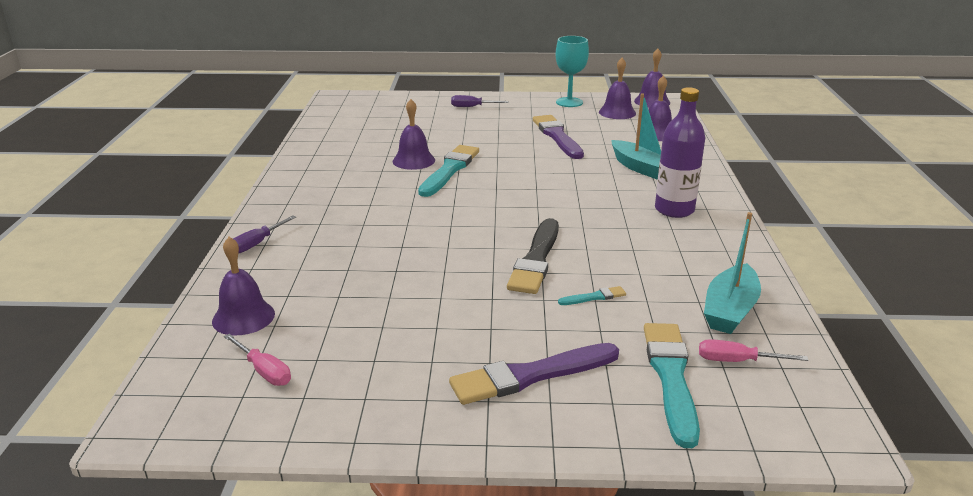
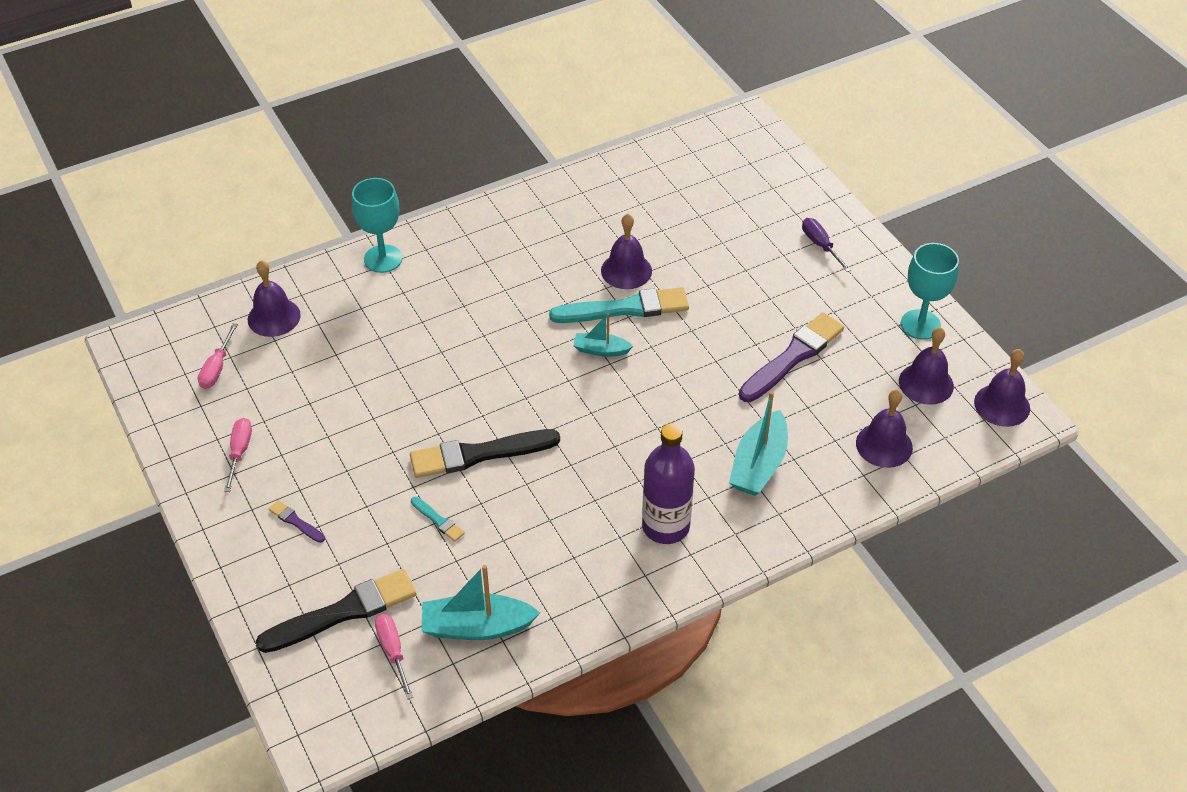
camera: 60 degrees right, 20 degrees up
(257, 243) = (383, 259): purple screwdriver -> turquoise goblet
(401, 387) = (239, 452): none -> pink screwdriver
(479, 187) = (601, 350): none -> turquoise boat
(530, 375) = (295, 521): purple brush -> purple brush, size x0.45
(671, 377) = (343, 612): turquoise brush -> black brush

